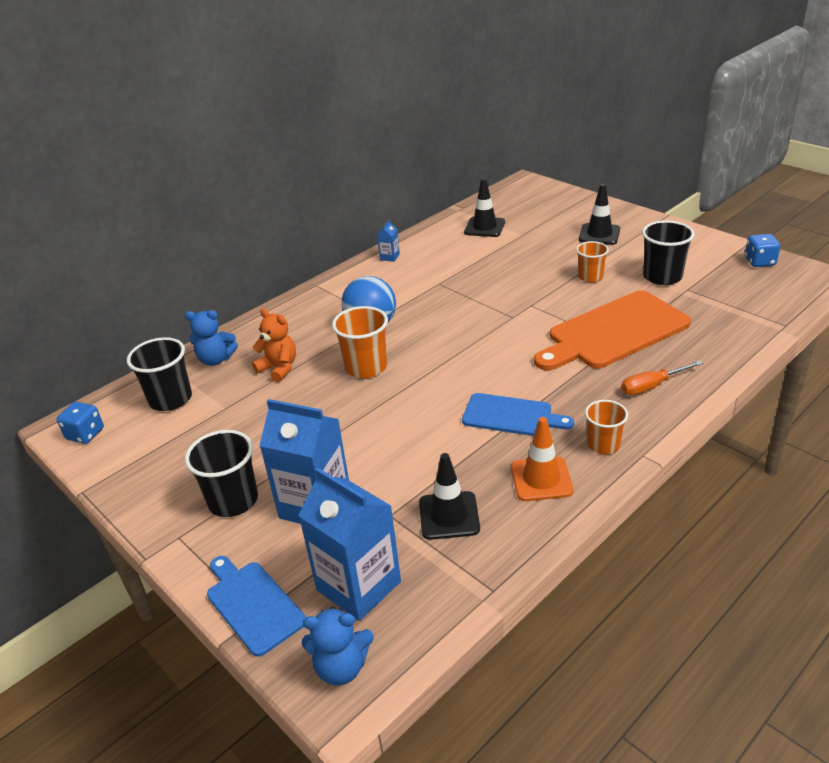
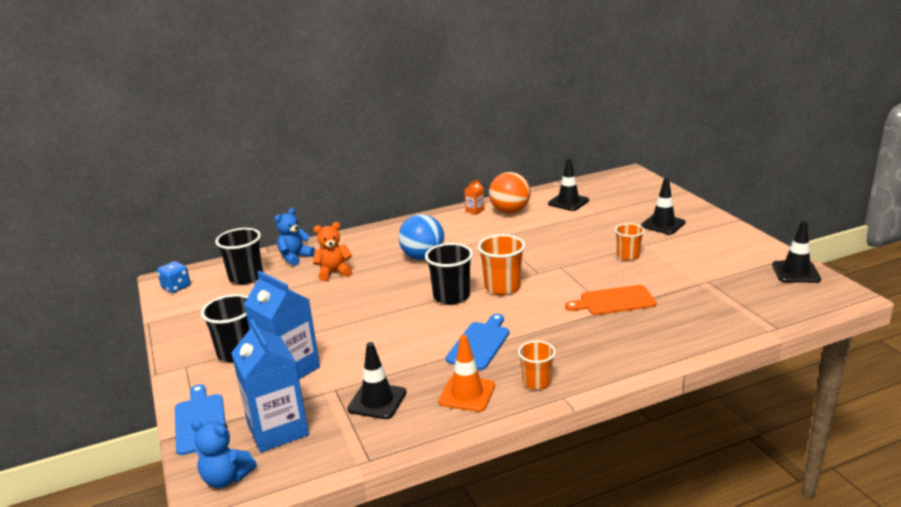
camera: 20 degrees right, 10 degrees down
(216, 360) = (295, 257): blue teddy bear -> blue teddy bear turned 105 degrees clockwise
(279, 368) = (334, 272): orange teddy bear -> orange teddy bear turned 75 degrees counterclockwise
(366, 367) = (396, 285): orange cup -> orange cup (502, 287)
(389, 257) = (475, 211): blue carton -> orange carton
(429, 250) = (510, 211): none -> orange ball
(511, 416) = (479, 344): blue cutting board -> blue cutting board turned 105 degrees counterclockwise
(613, 332) = (614, 301): orange cutting board -> orange cutting board, size x0.57
(652, 386) = (614, 348): orange screwdriver -> none
(662, 277) = (693, 267): black cup -> black cup (451, 296)
(759, 262) = (795, 272): blue dice -> black traffic cone

